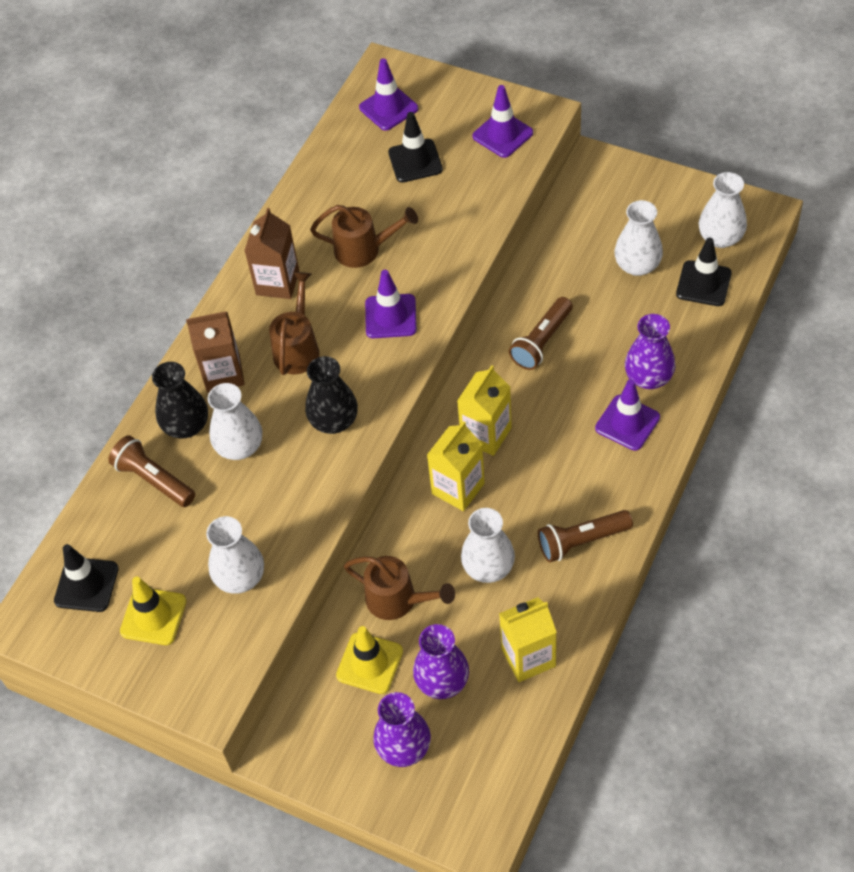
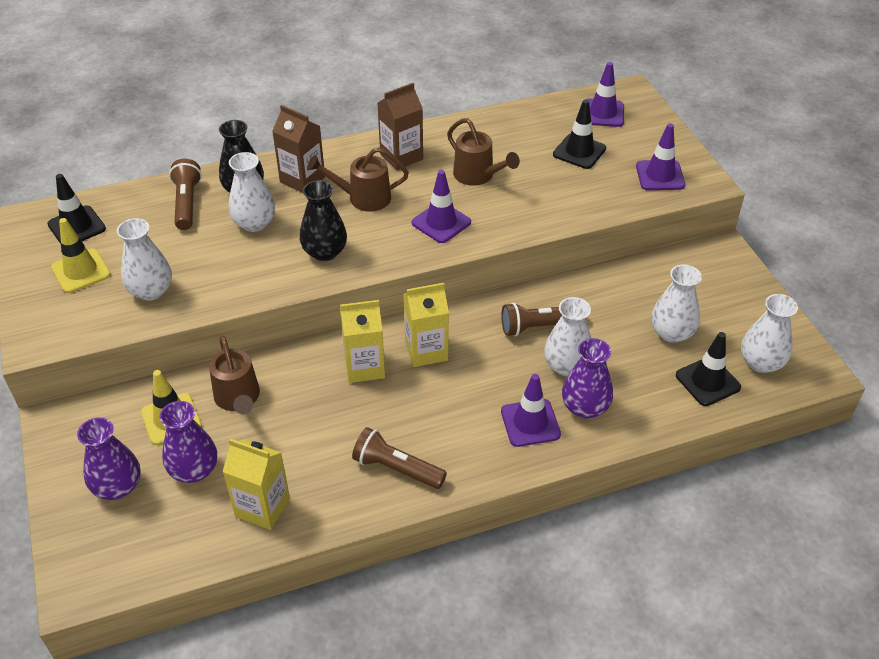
camera: 40 degrees right, 10 degrees down
(298, 348) = (362, 198): brown watering can -> brown watering can turned 150 degrees counterclockwise
(488, 567) = (316, 429): white vase -> white vase (566, 366)

